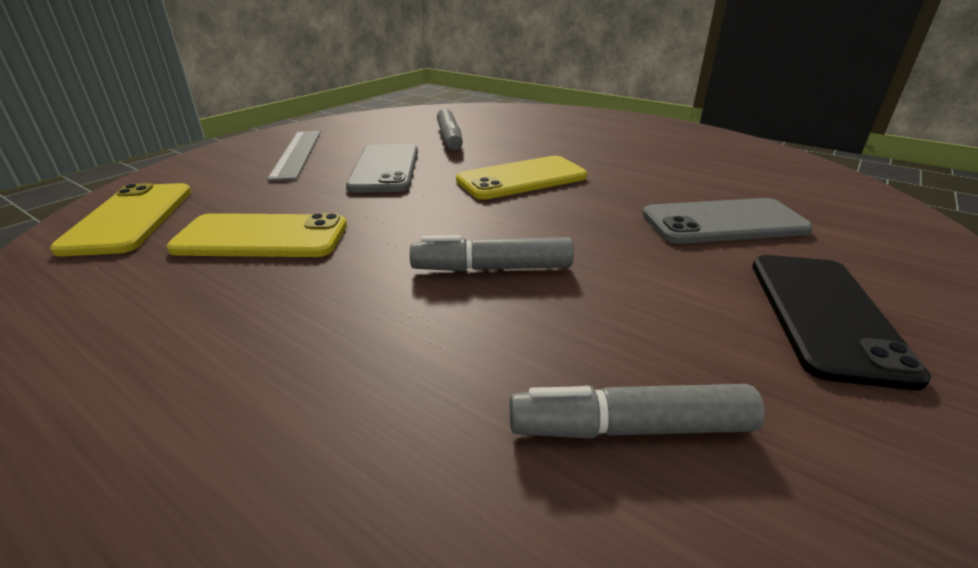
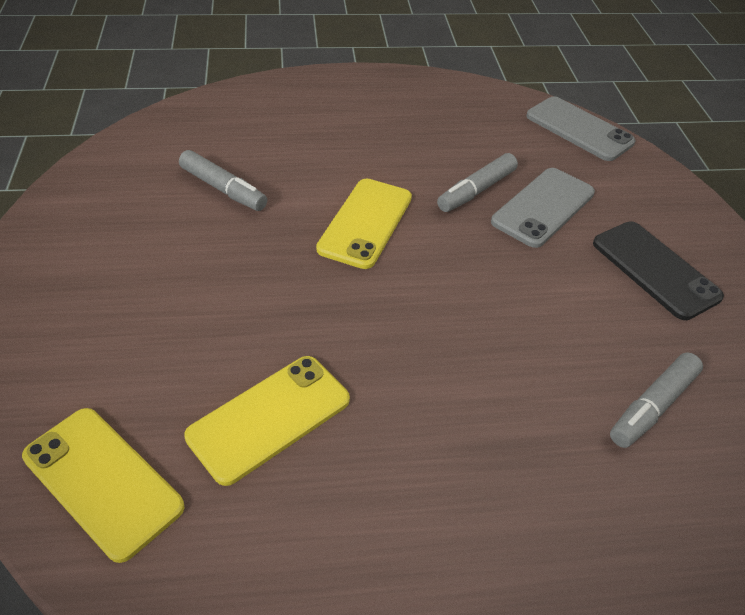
camera: 45 degrees left, 15 degrees up
(297, 153) = (101, 294): grey ruler -> none
(385, 169) = (233, 270): grey phone -> grey phone (579, 129)
(492, 268) = (470, 340): grey marker -> grey marker (476, 191)

